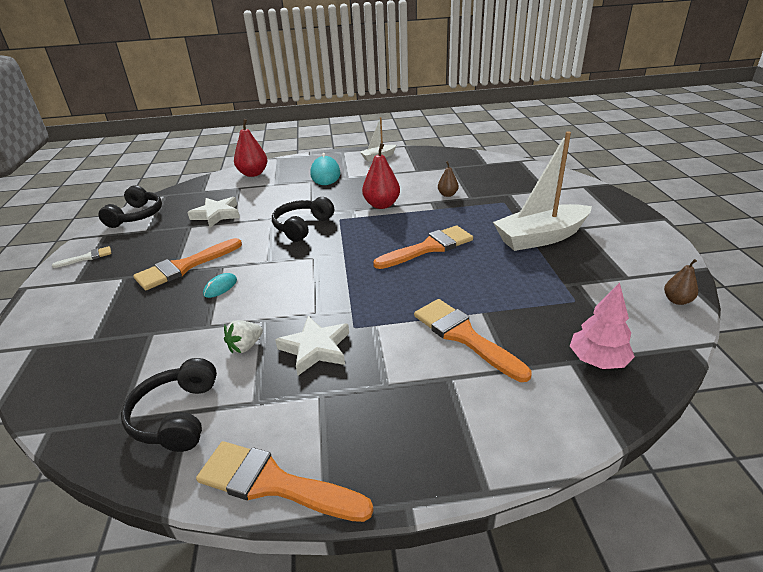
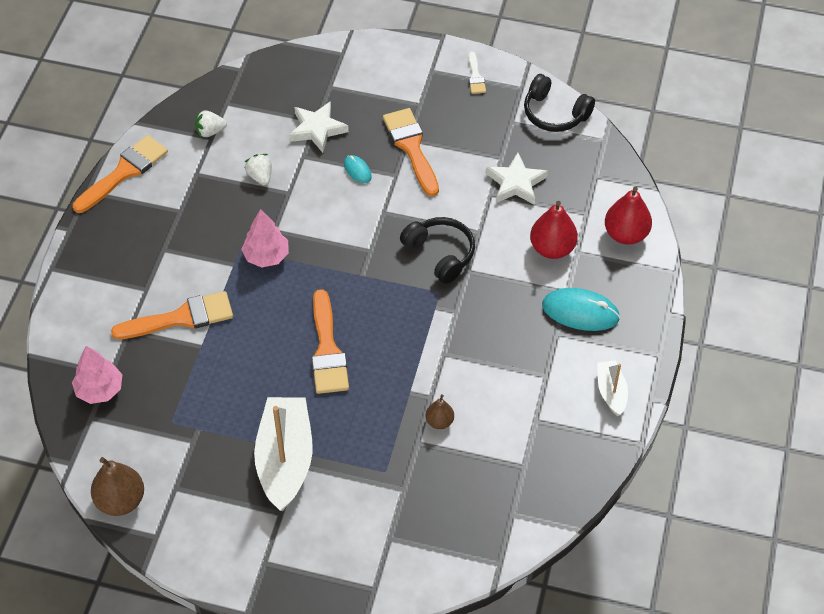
camera: 110 degrees right, 20 degrees up
(177, 416) = (210, 131): black headphones -> white strawberry
(315, 348) = (229, 219): white star -> white star (317, 129)
(352, 307) = (266, 256): none -> pink tree
(381, 205) = (451, 343): red pear -> red pear (552, 248)
(677, 300) = (121, 500): brown pear -> brown pear, size x1.76

